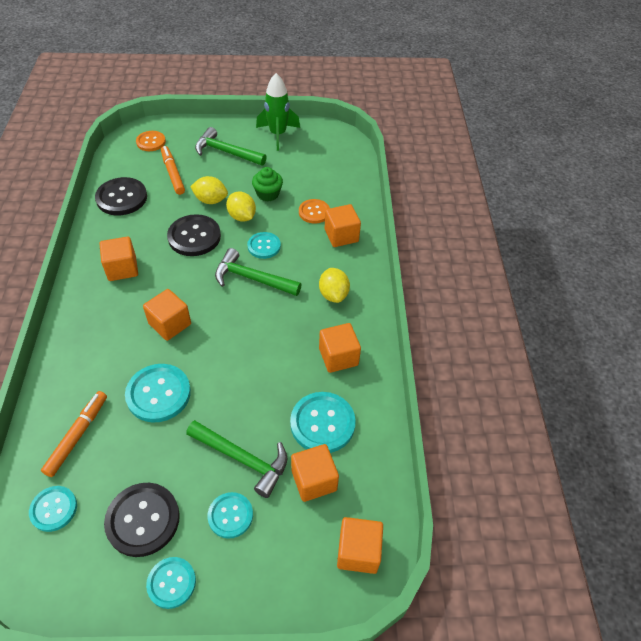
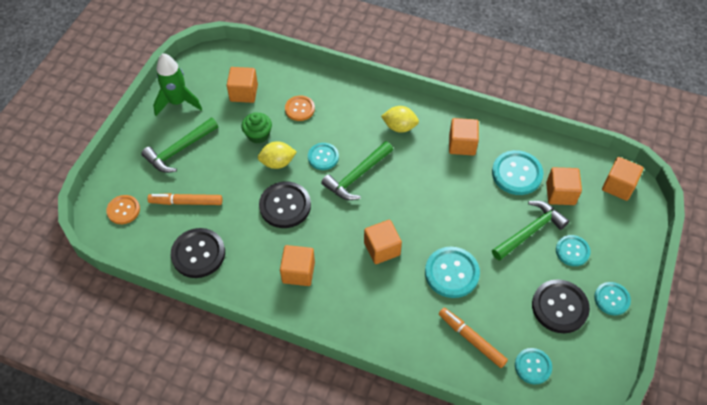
camera: 65 degrees left, 5 degrees up
(211, 200) = (242, 181): yellow lemon -> none
(341, 235) = (337, 100): orange cube -> orange cube (244, 93)

